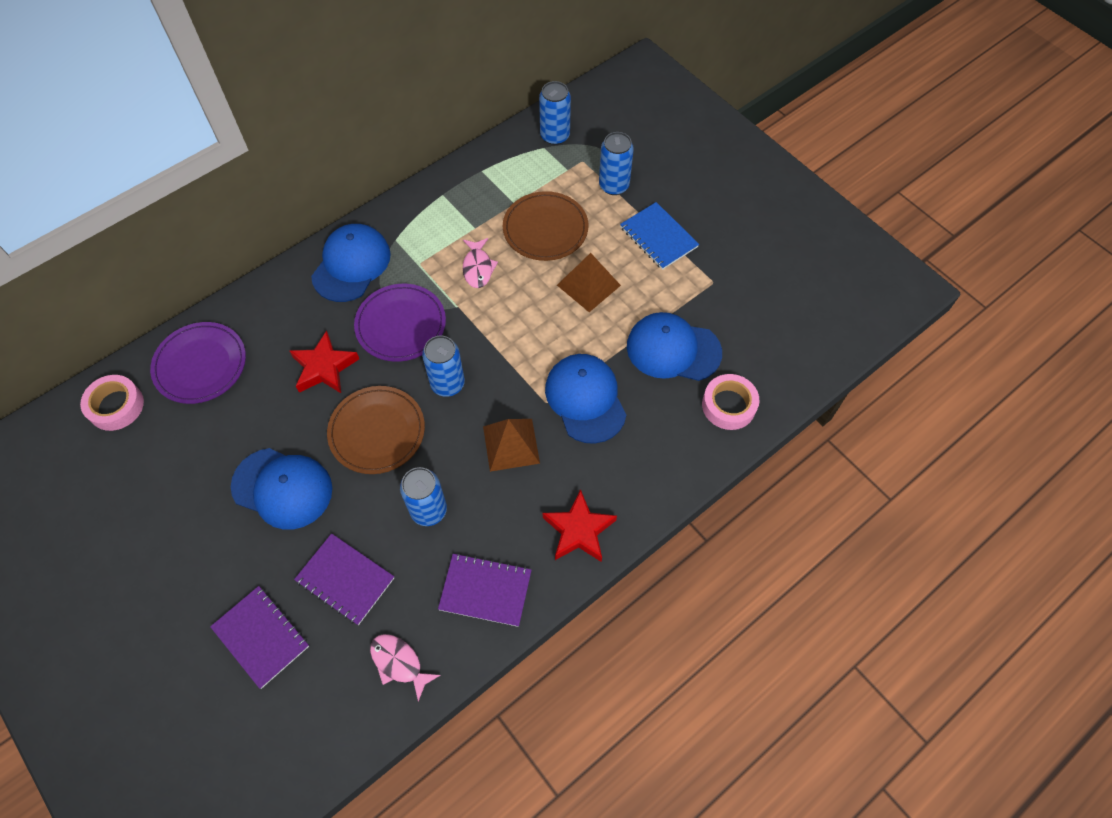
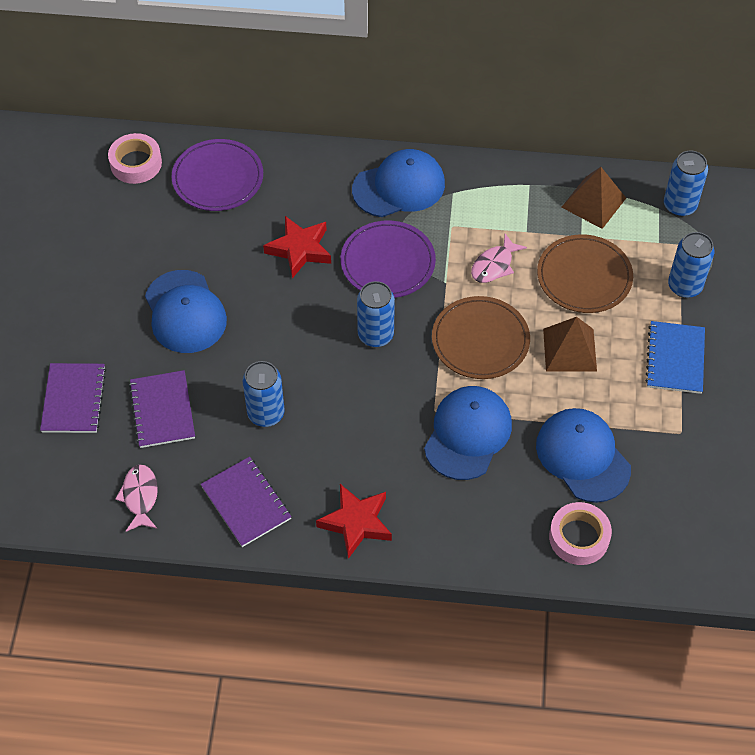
camera: 45 degrees right, 5 degrees down
(377, 431) = (288, 327): brown plate -> brown plate (480, 340)
(511, 444) = (374, 418): brown pyramid -> brown pyramid (593, 202)

